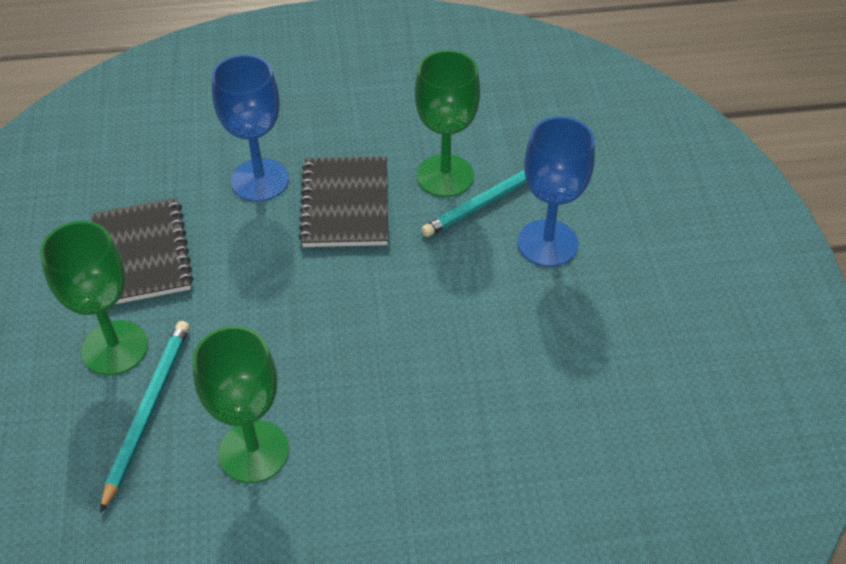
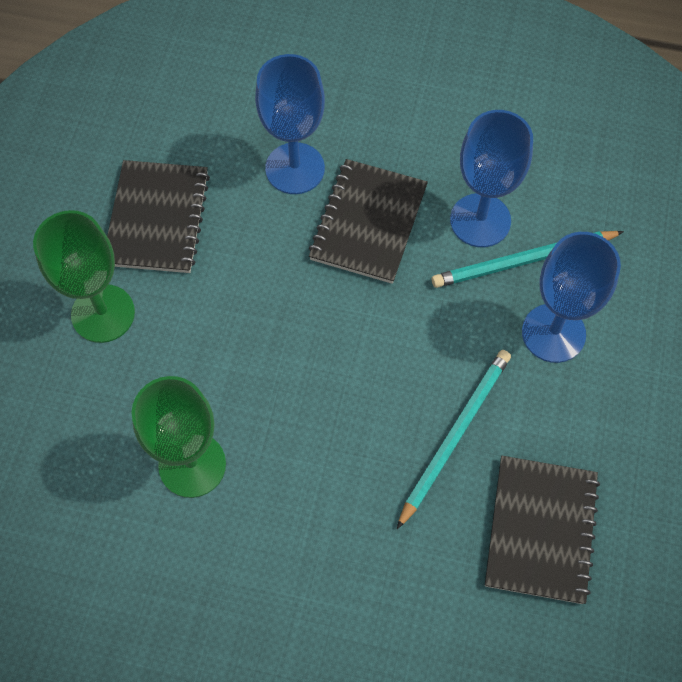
camera: 20 degrees right, 15 degrees up
(148, 411) = (112, 390): turquoise pencil -> turquoise pencil (455, 435)
(445, 176) = (480, 220): green goblet -> blue goblet
(607, 402) = (540, 530): none -> black notebook

